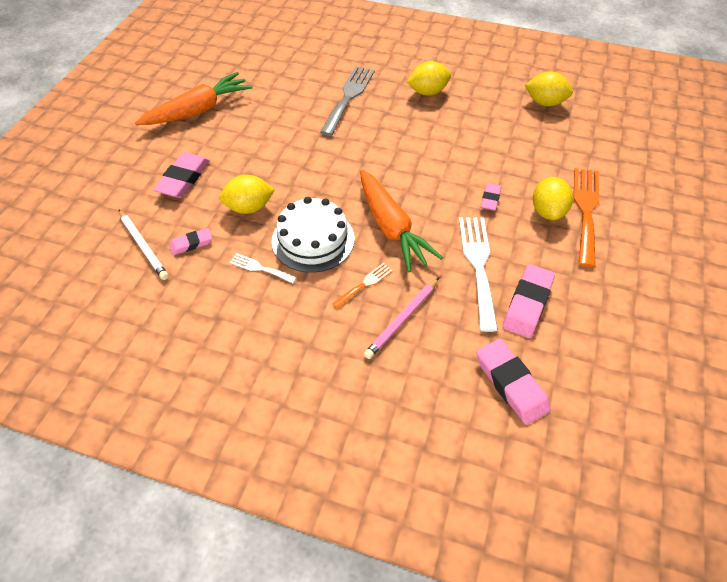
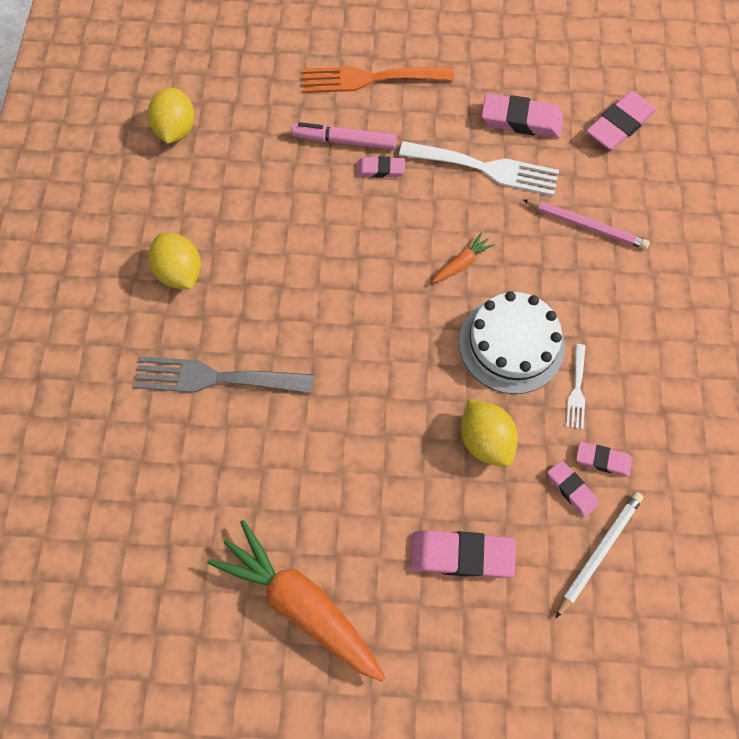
camera: 105 degrees left, 15 degrees up
(201, 267) = (602, 460): none -> pink eraser
(365, 284) = (555, 271): orange fork -> none
(391, 228) = (462, 263): orange carrot -> orange carrot, size x0.43
(478, 265) = (486, 169): white fork -> white fork turned 150 degrees counterclockwise
(521, 184) = (344, 141): none -> pink marker
(548, 211) = (382, 113): yellow lemon -> none

